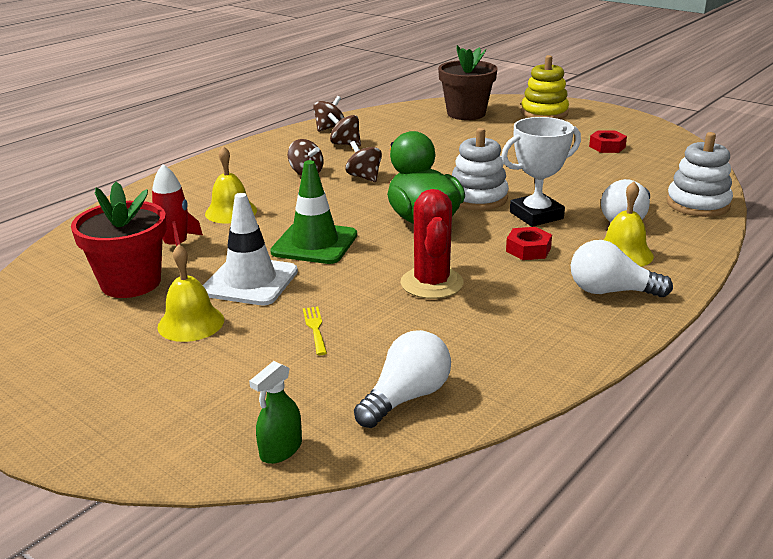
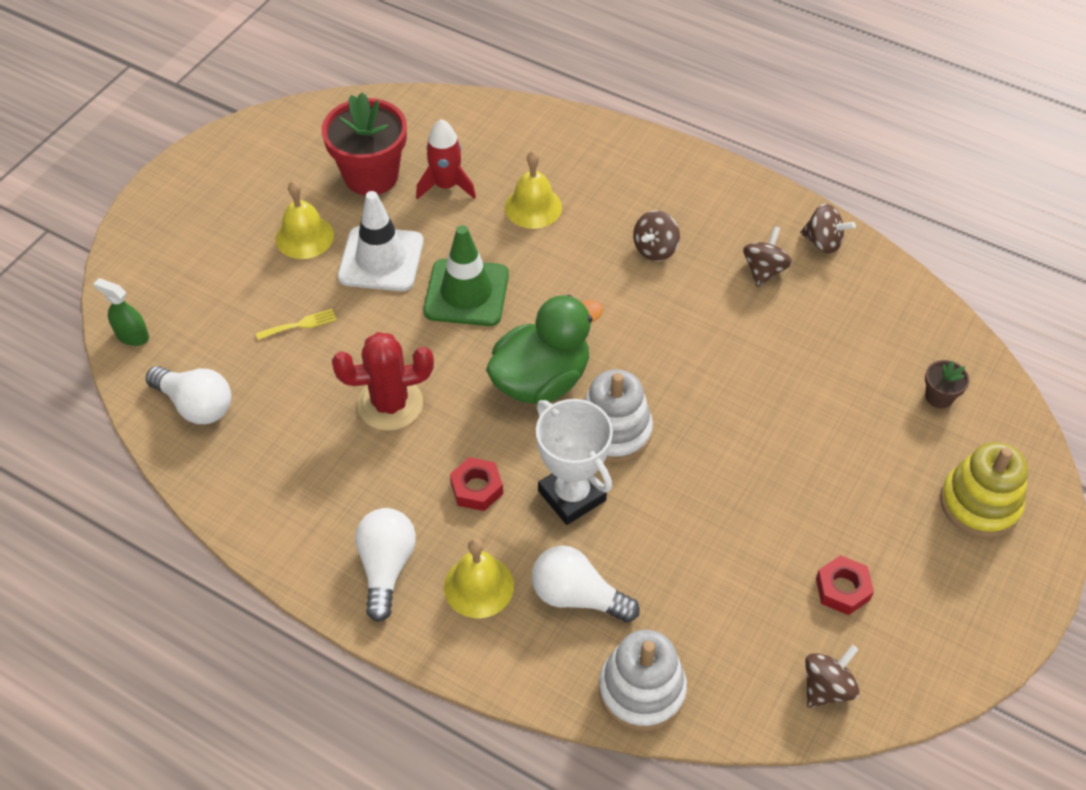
camera: 80 degrees right, 25 degrees up
(364, 177) = (655, 308): brown spinning top -> brown spinning top (827, 687)
(466, 113) = (939, 397): brown flower pot -> brown flower pot, size x0.45

